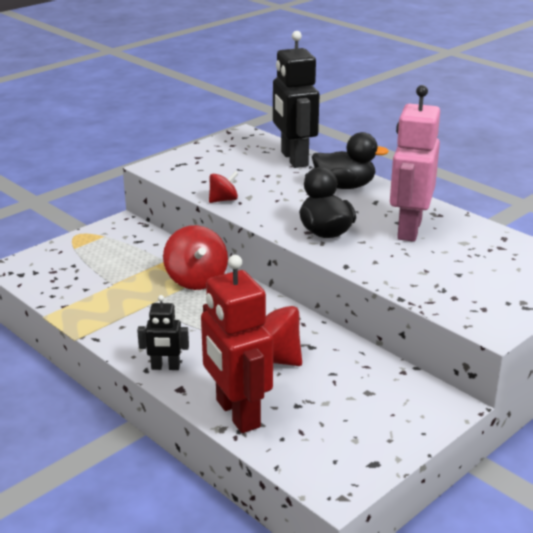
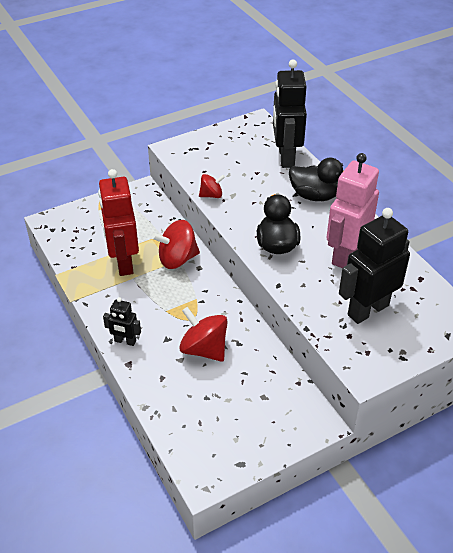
camera: 15 degrees right, 15 degrees up
(196, 280) = (177, 259): red spinning top -> red spinning top turned 75 degrees clockwise
(237, 414) = (160, 396): red robot -> red robot (123, 262)
(462, 272) = (367, 310): none -> black robot

